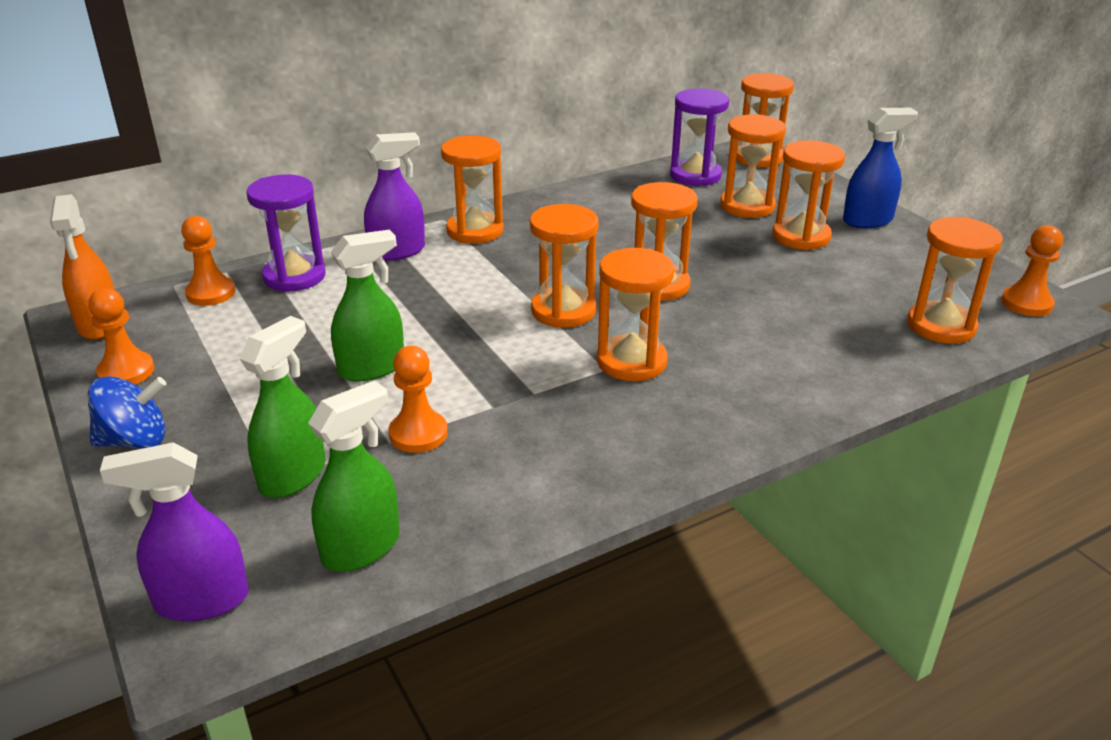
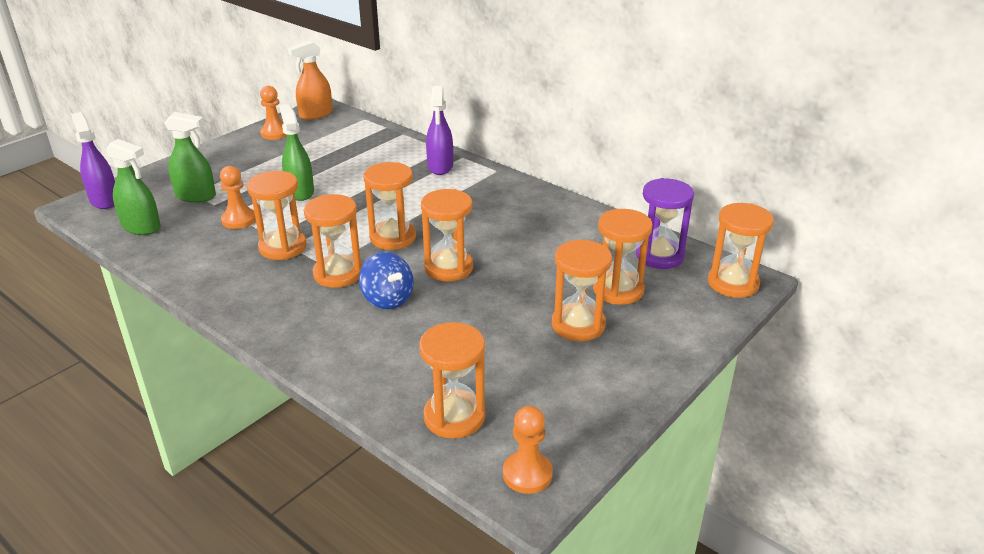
camera: 70 degrees right, 0 degrees up
(135, 440) = (217, 152): blue spinning top -> blue spinning top (387, 299)
(211, 293) = (360, 130): orange pawn -> none
(294, 276) = (390, 146): purple hourglass -> none
(372, 368) = (300, 192): green spray bottle -> green spray bottle turned 150 degrees counterclockwise
(397, 251) = (440, 167): purple spray bottle -> purple spray bottle turned 45 degrees clockwise
(475, 231) = (486, 185): orange hourglass -> orange hourglass (283, 247)
(868, 220) = (642, 361): blue spray bottle -> none

